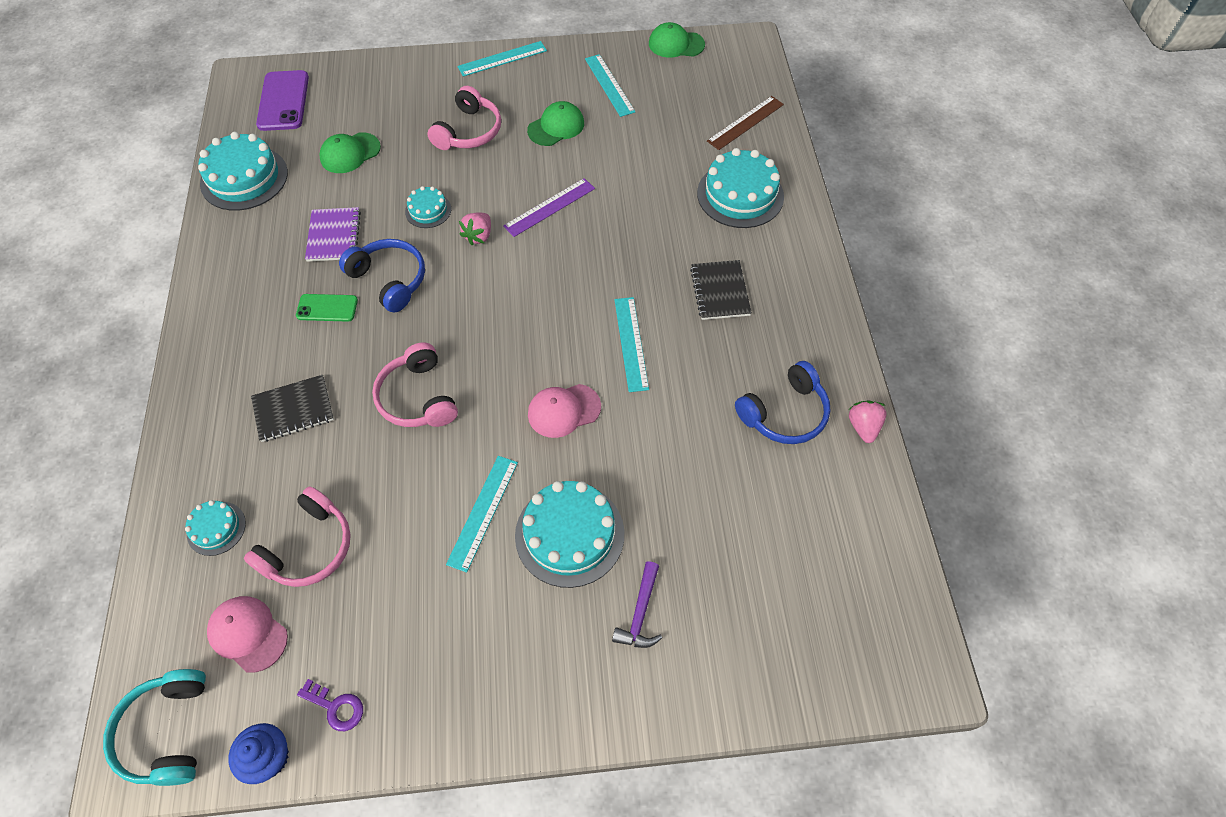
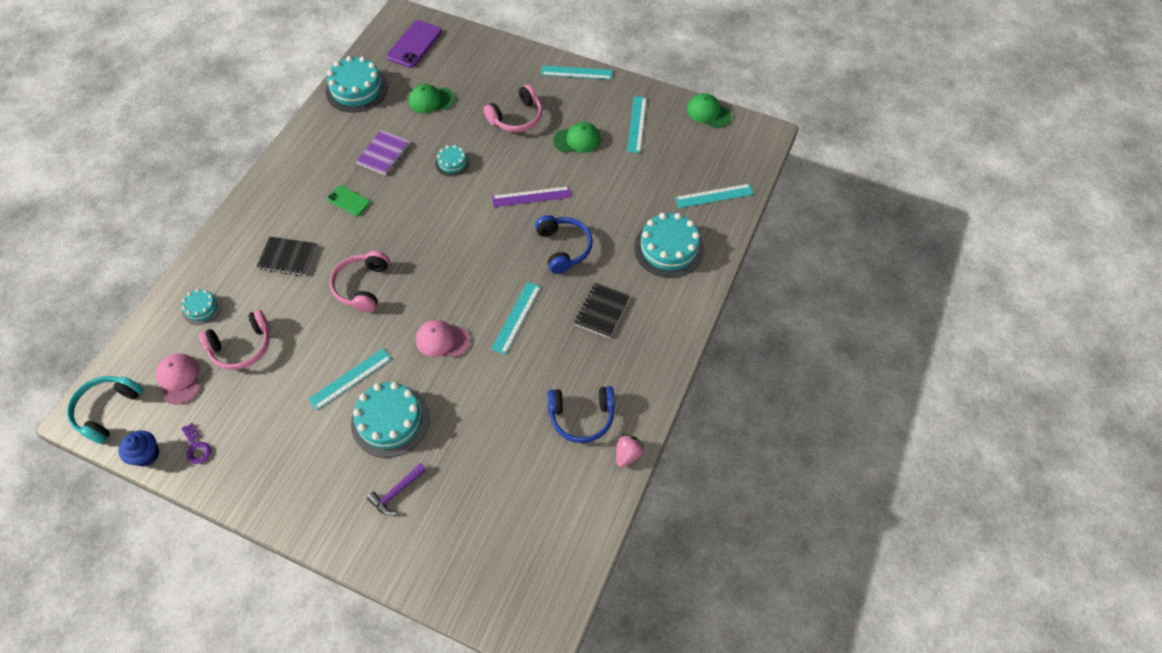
camera: 30 degrees right, 0 degrees up
(389, 280) = (397, 200): blue headphones -> blue headphones (563, 248)
(479, 236) = (472, 196): pink strawberry -> none
(745, 123) = (714, 196): brown ruler -> turquoise ruler

